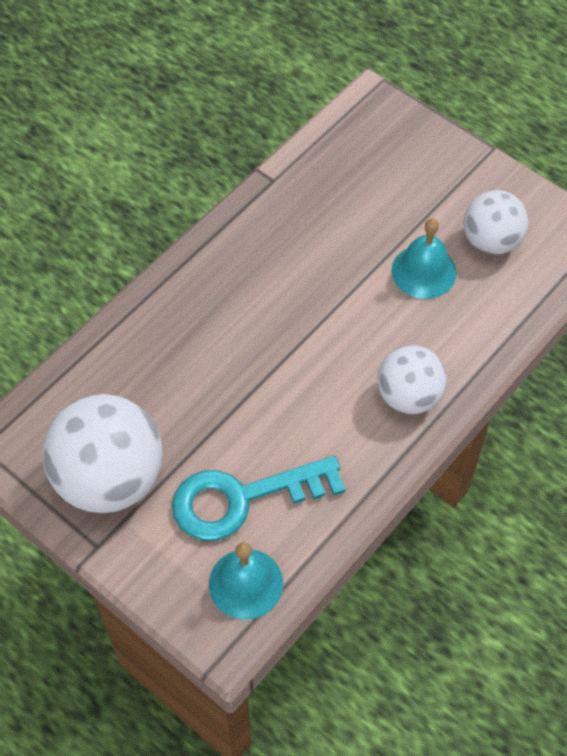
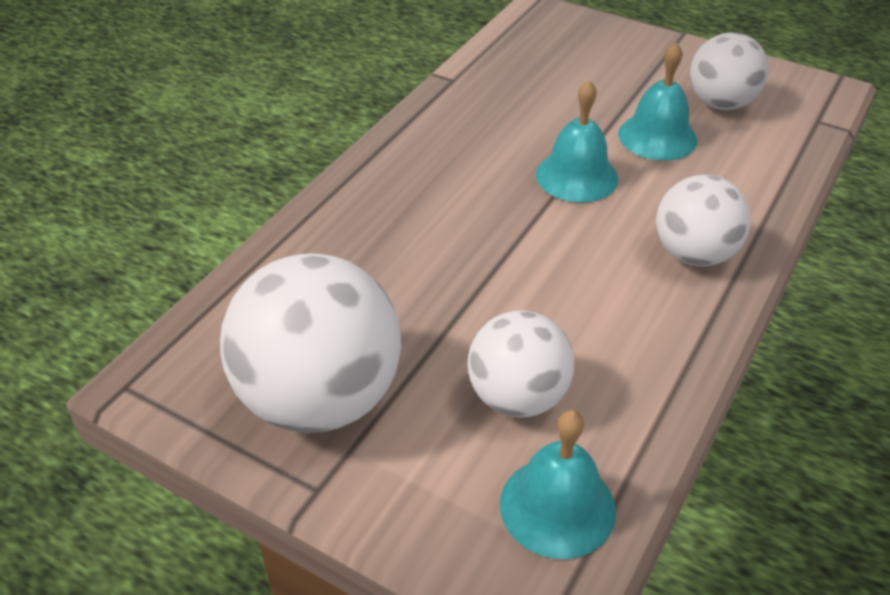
camera: 10 degrees left, 15 degrees down
(242, 499) = (517, 397): turquoise key -> white ball
(344, 305) = (576, 176): none -> turquoise bell

